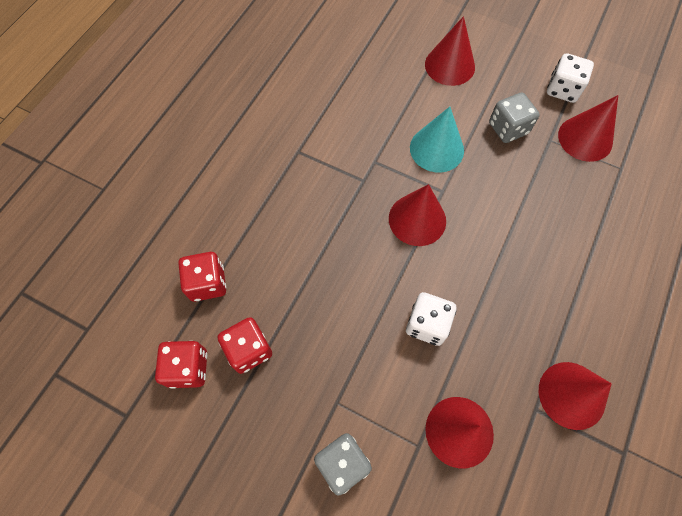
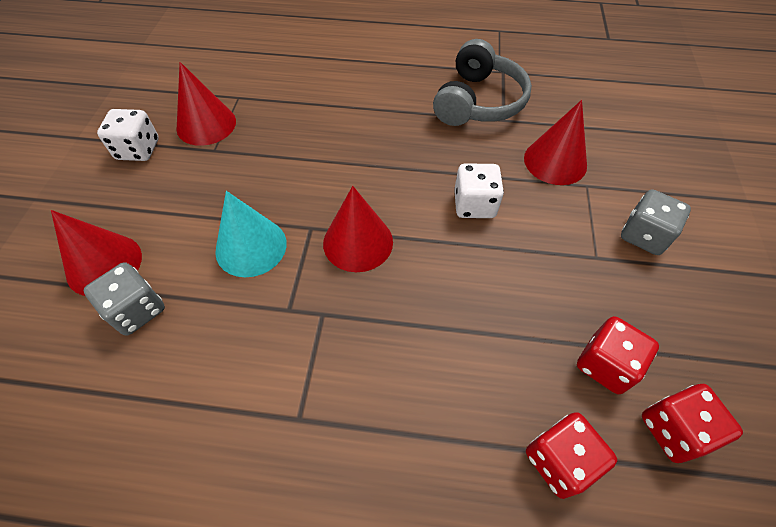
camera: 110 degrees left, 10 degrees down
(508, 128) = (205, 186): grey dice -> grey dice (137, 310)
(571, 395) = (478, 102): red cone -> grey headphones

